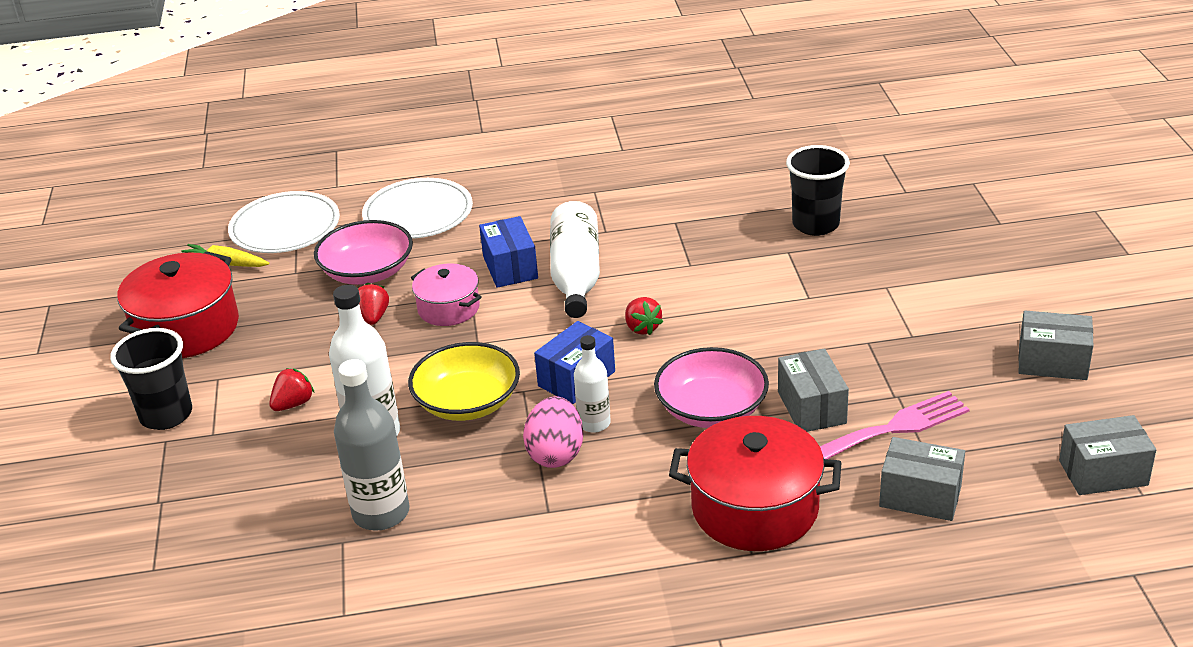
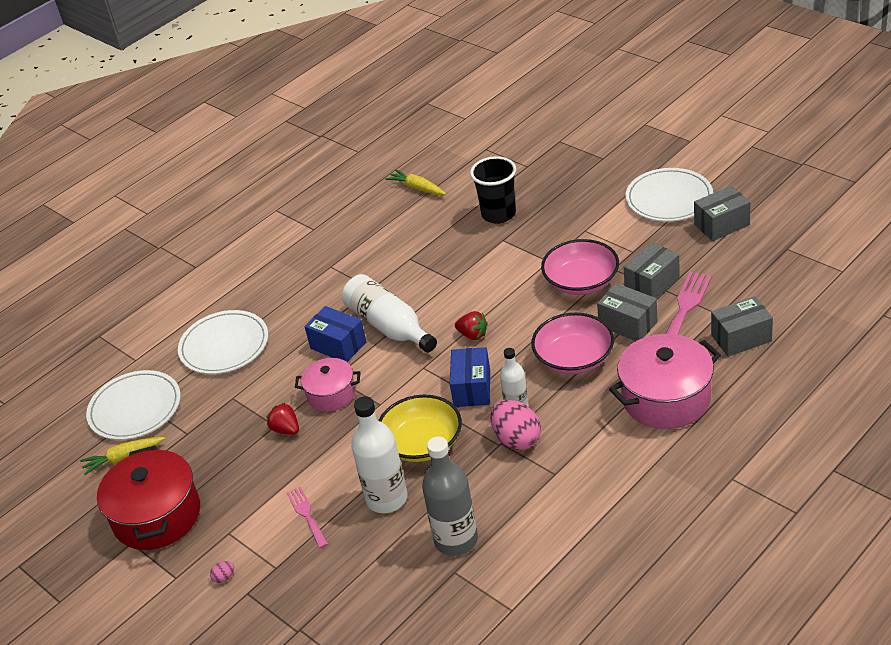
camera: 35 degrees left, 5 degrees up
(166, 415) = (224, 577): black cup -> pink egg
(293, 404) = (306, 515): red strawberry -> pink fork
(367, 272) = (241, 403): pink bowl -> pink bowl (581, 281)
(755, 508) = (666, 398): red pot -> pink pot
(766, 160) = (417, 188): none -> yellow carrot
(1024, 302) = (669, 198): none -> white plate
(1103, 473) = (812, 271): grey box -> grey box (652, 283)

